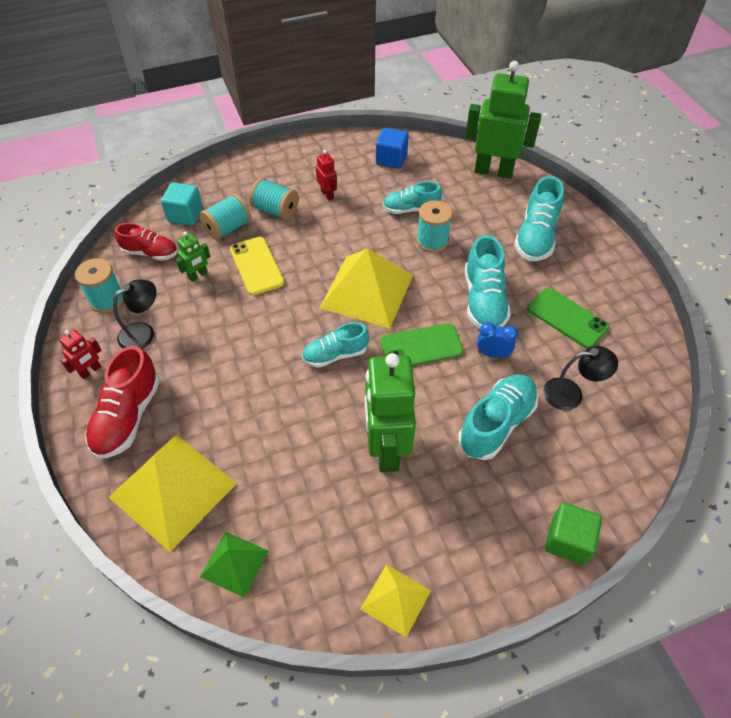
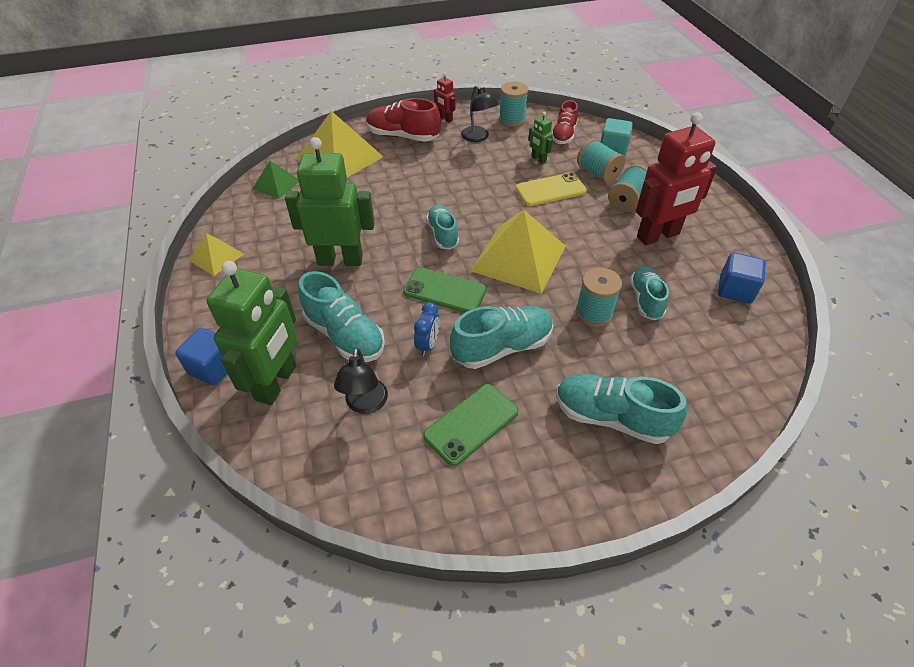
camera: 95 degrees right, 5 degrees down
(327, 194) = (658, 236): red robot -> red robot, size x2.24
(421, 346) = (445, 291): green phone -> green phone turned 60 degrees counterclockwise
(483, 301) = (502, 347): turquoise shoe -> turquoise shoe turned 150 degrees clockwise
(493, 171) = (740, 391): green robot -> green robot (277, 383)
(568, 541) = (213, 368): green cube -> blue cube

